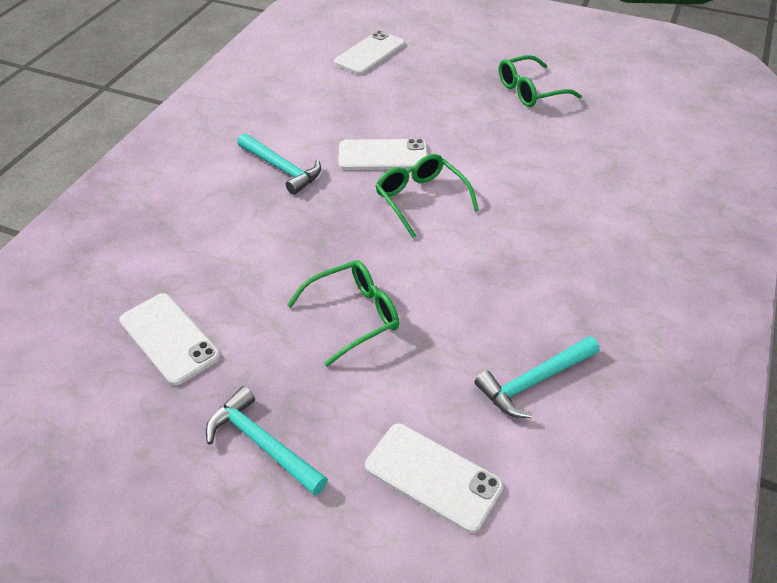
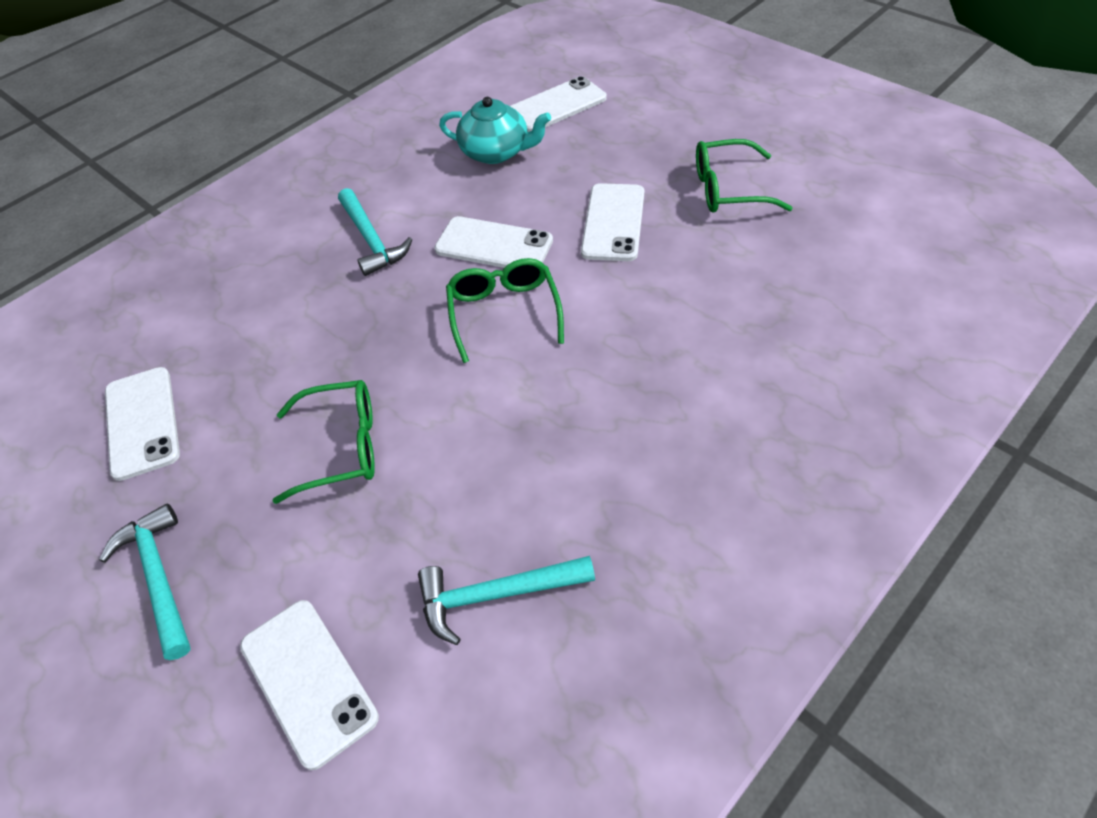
camera: 25 degrees right, 5 degrees up
(343, 92) = (496, 152): none -> turquoise teapot
(463, 125) = (613, 222): none -> white phone

